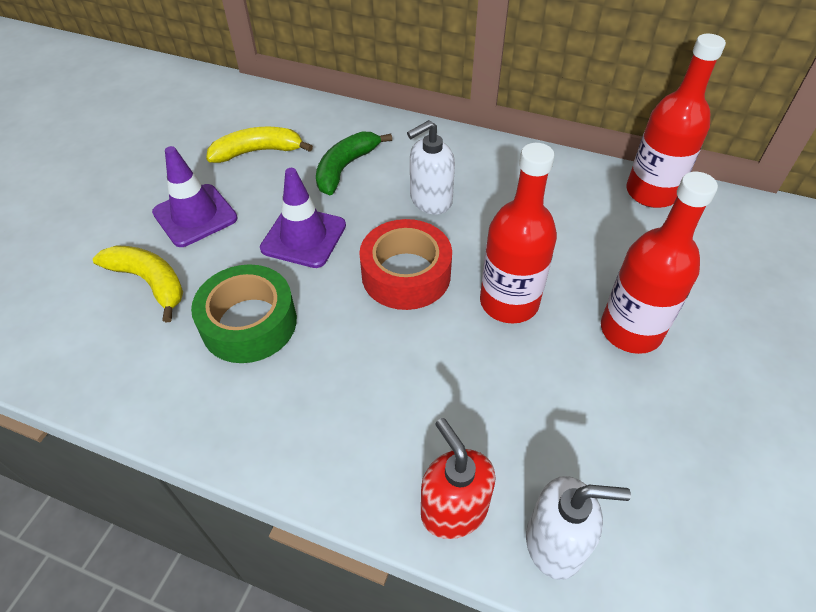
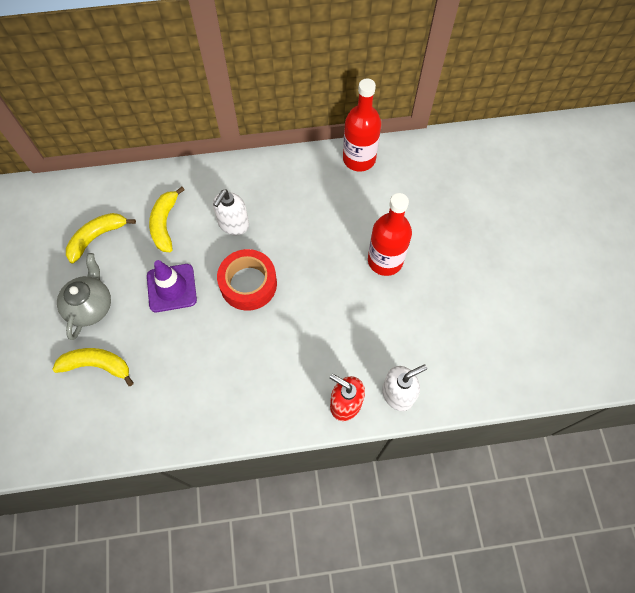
camera: 30 degrees left, 15 degrees up
(195, 215) = (90, 306): purple traffic cone -> grey teapot
(249, 323) = (177, 360): green tape -> none
(345, 168) = (165, 224): green banana -> yellow banana
(509, 302) = (315, 274): red bottle -> none

